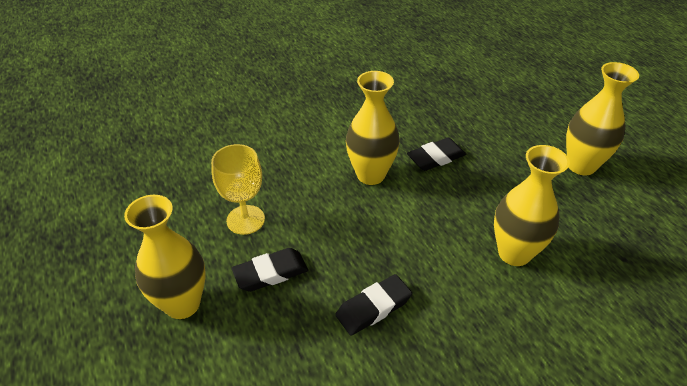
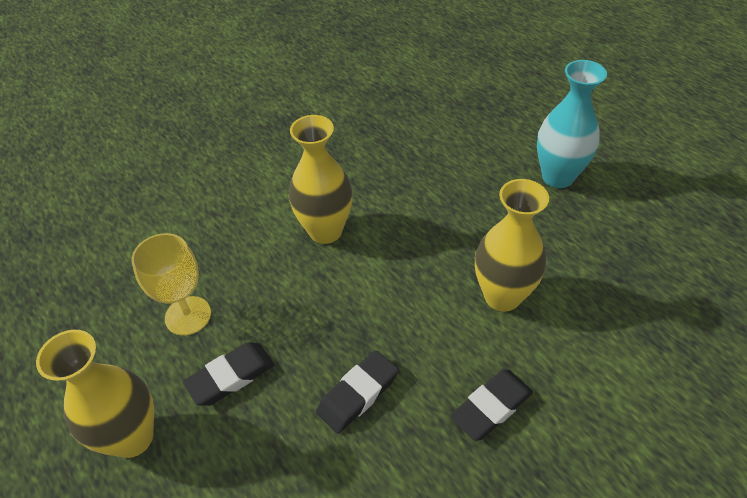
camera: 10 degrees left, 5 degrees up
(436, 158) = (396, 196): black eraser -> black eraser (491, 407)
(581, 165) = (557, 177): yellow vase -> turquoise vase

